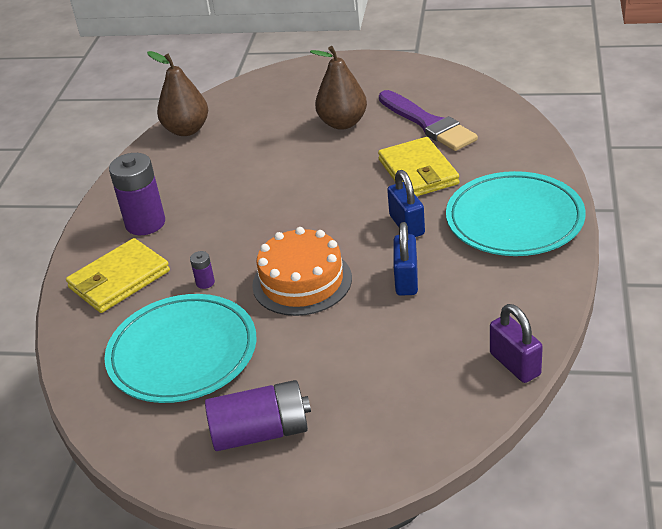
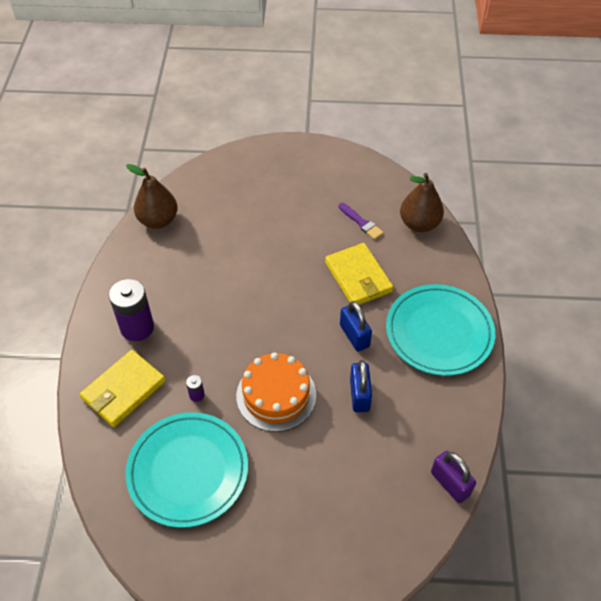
camera: 10 degrees left, 15 degrees up
(261, 432) = (261, 552): purple battery -> none
(343, 123) = (291, 218): brown pear -> brown pear (419, 224)
(428, 124) = (361, 223): purple brush -> purple brush, size x0.53

